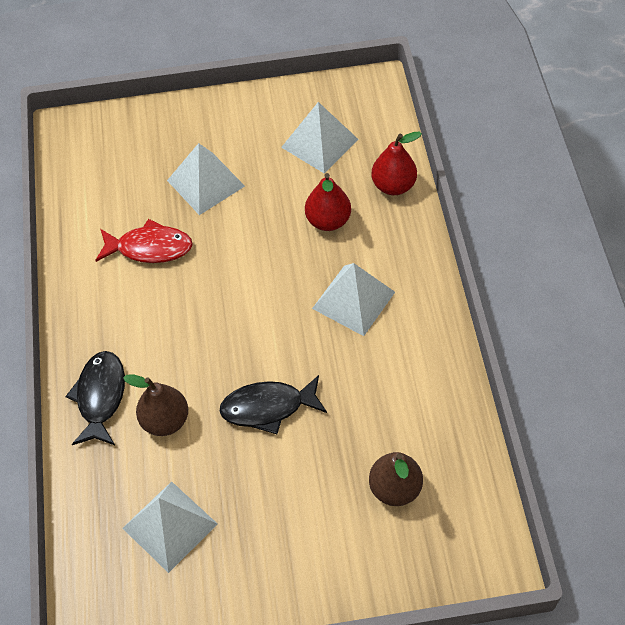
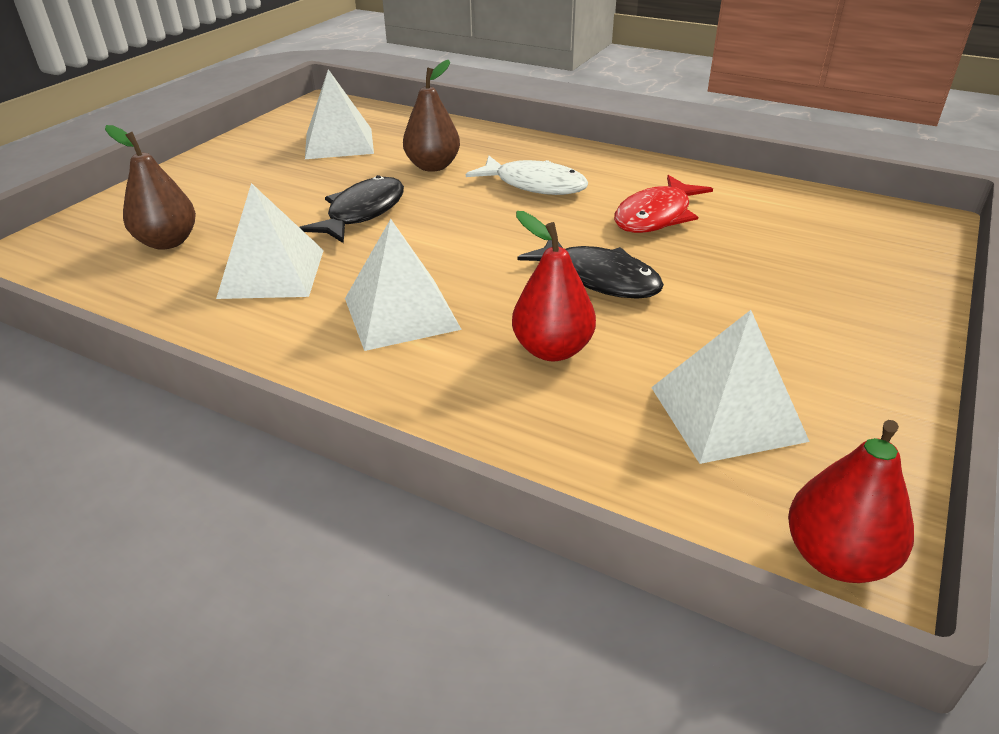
camera: 125 degrees right, 20 degrees down
(100, 396) = (502, 149): black fish -> black fish (599, 278)
(150, 336) = (535, 185): none -> white fish
(206, 183) = (730, 282): white pyramid -> white pyramid (272, 273)
(393, 186) = (547, 449): red pear -> red pear (836, 558)

